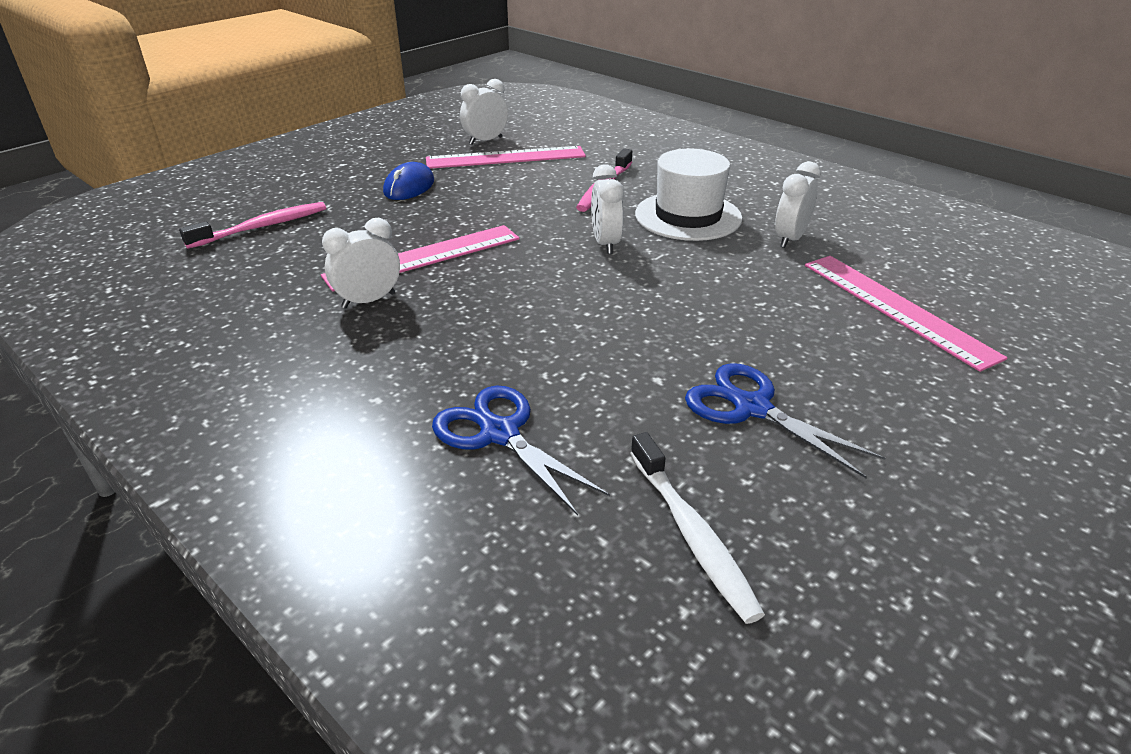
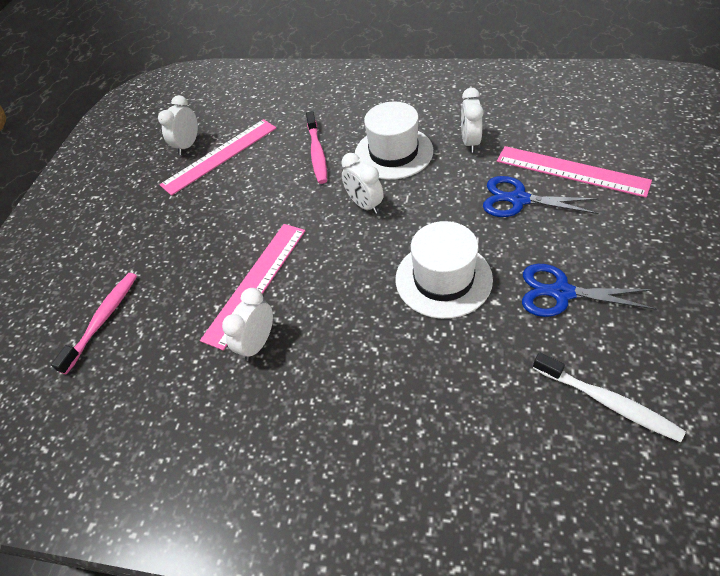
camera: 25 degrees left, 15 degrees up
(409, 187) = (176, 221): blue mouse -> none
(500, 434) = (447, 399): blue scissors -> blue scissors (519, 199)
(620, 335) = (443, 279): none -> white hat

